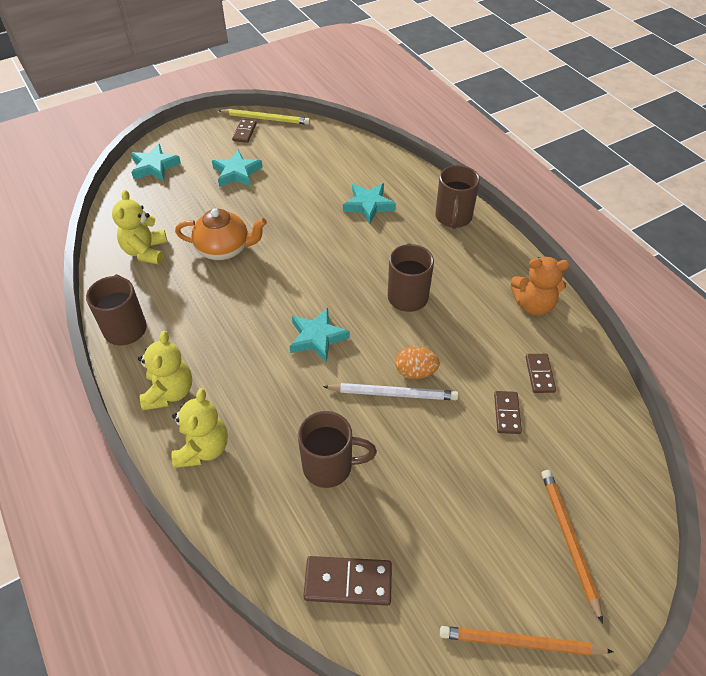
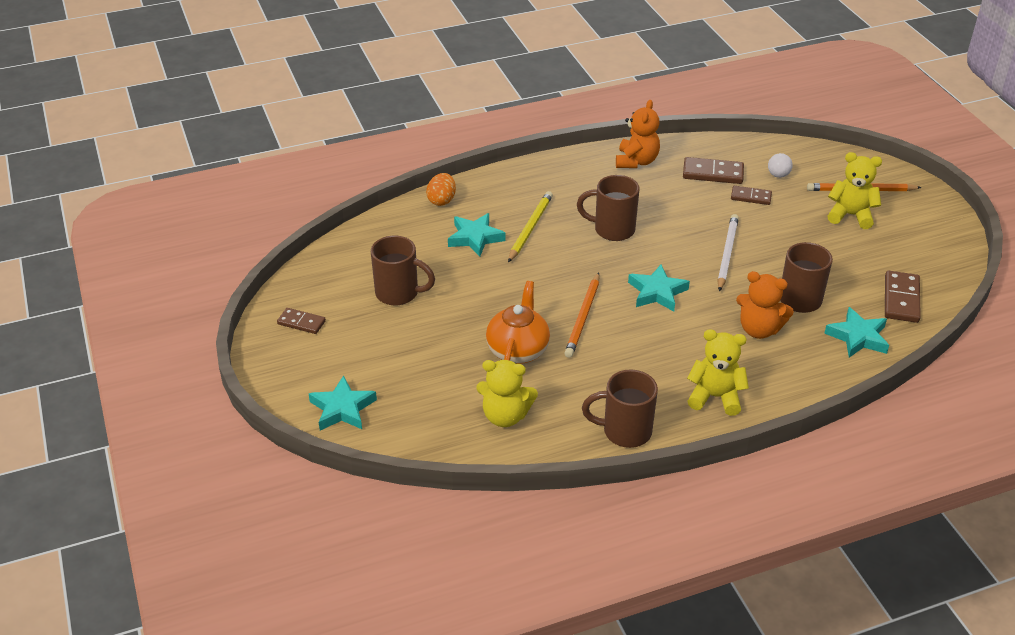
camera: 80 degrees left, 10 degrees down
(203, 448) = (781, 375): yellow teddy bear -> yellow teddy bear (850, 215)
(237, 173) = (383, 333): turquoise star -> turquoise star (858, 337)
(266, 119) = (280, 302): yellow pencil -> yellow pencil (530, 228)
(272, 427) = (759, 329): none -> orange teddy bear
(415, 372) = (704, 238): orange egg -> orange egg (442, 200)
(453, 218) = (511, 186): brown mug -> brown mug (399, 293)
(520, 643) = (937, 226): orange pencil -> orange pencil (583, 317)
(539, 374) = (713, 173): brown domino -> brown domino, size x1.55
(564, 441) = (778, 175): none -> white ball

